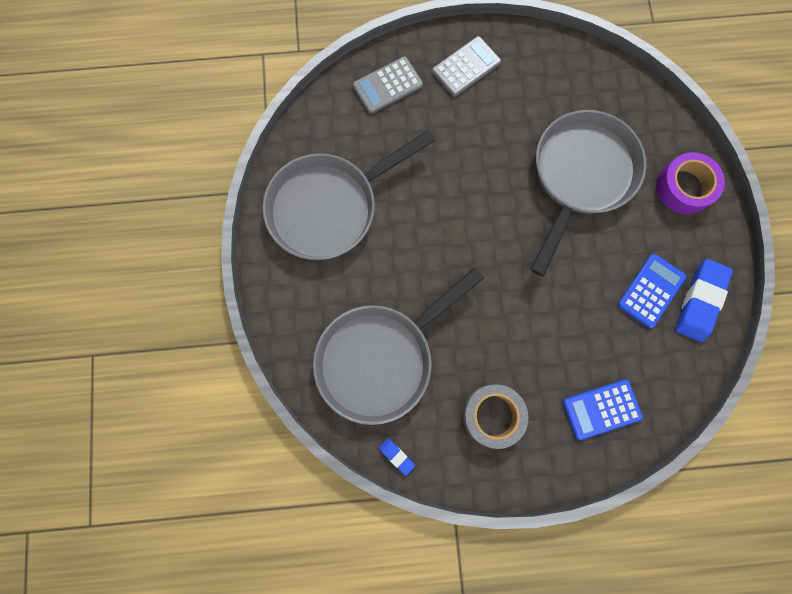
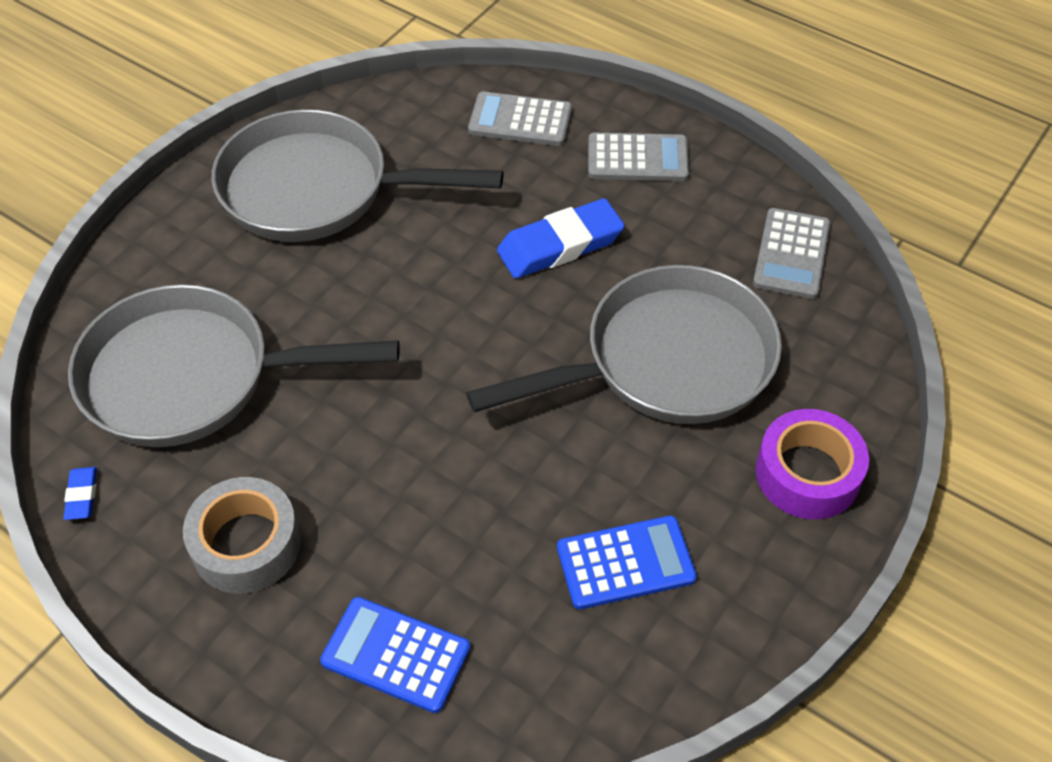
camera: 40 degrees right, 25 degrees down
(583, 72) = (791, 254): none -> grey calculator
(700, 301) = (687, 631): blue eraser -> blue eraser (560, 245)

